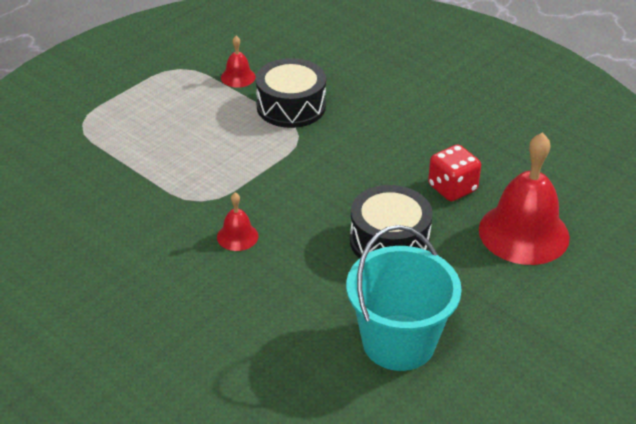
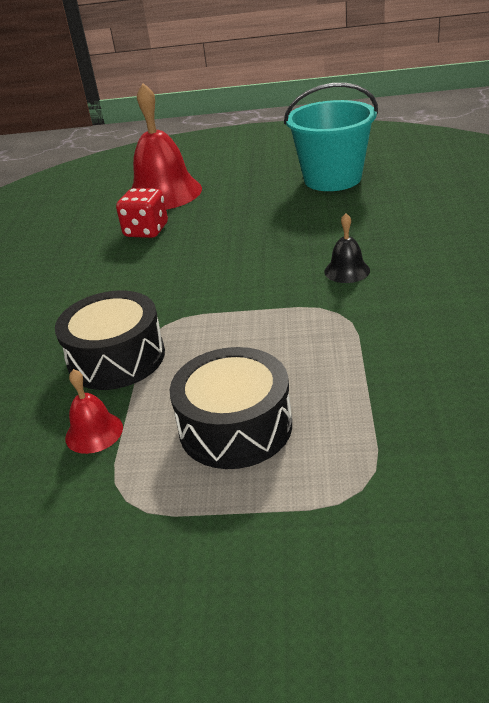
camera: 125 degrees left, 5 degrees down
(237, 236) = (347, 271): red bell -> black bell
(389, 241) = (245, 222): black drum -> black drum (235, 427)

